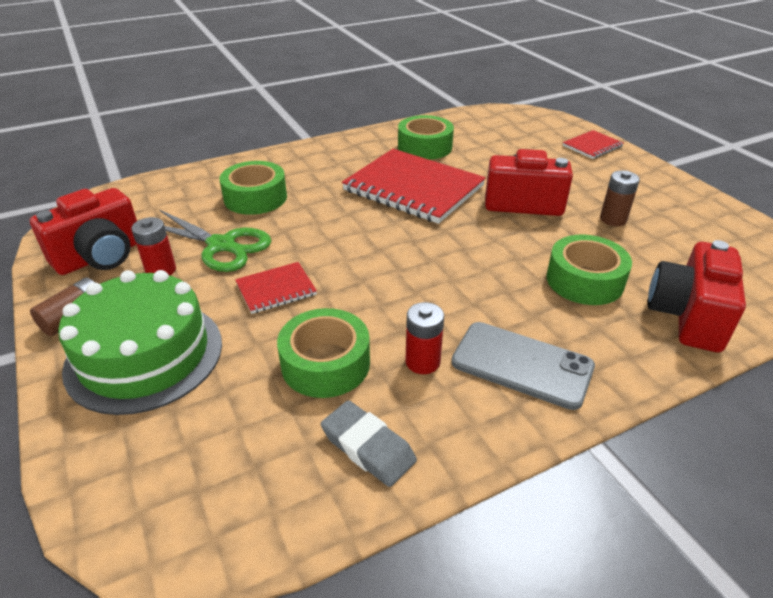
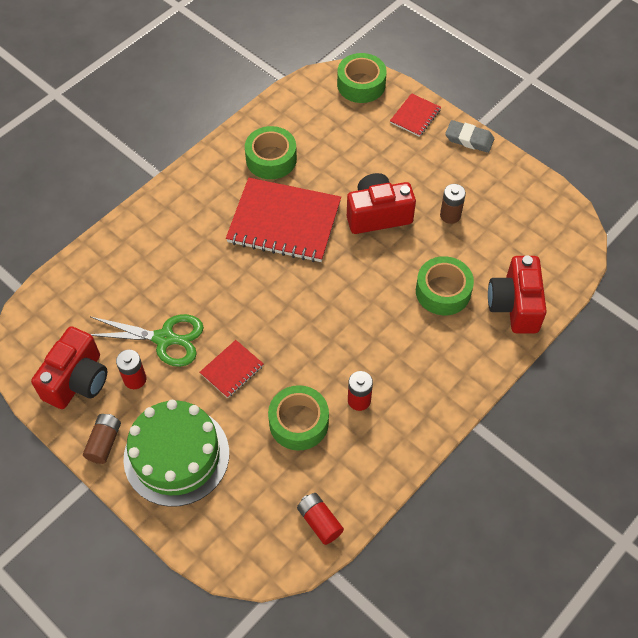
camera: 20 degrees left, 20 degrees up
(255, 198) = (158, 274): green tape -> green tape (361, 84)
(281, 502) = (319, 522): none -> red battery
(368, 447) = (351, 472): grey eraser -> grey eraser (469, 139)
(522, 364) = (420, 382): grey phone -> none

